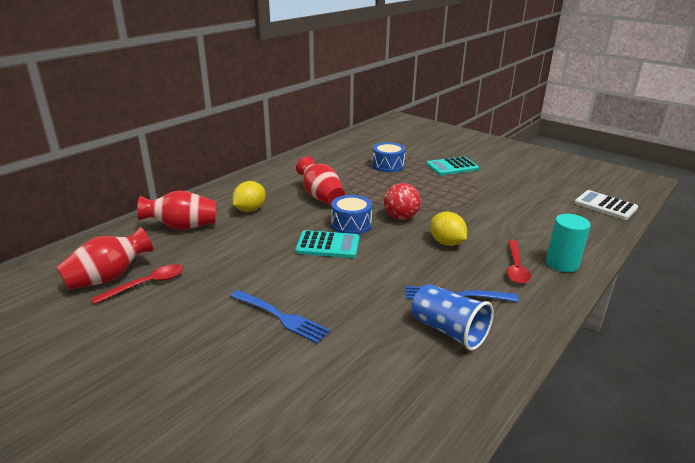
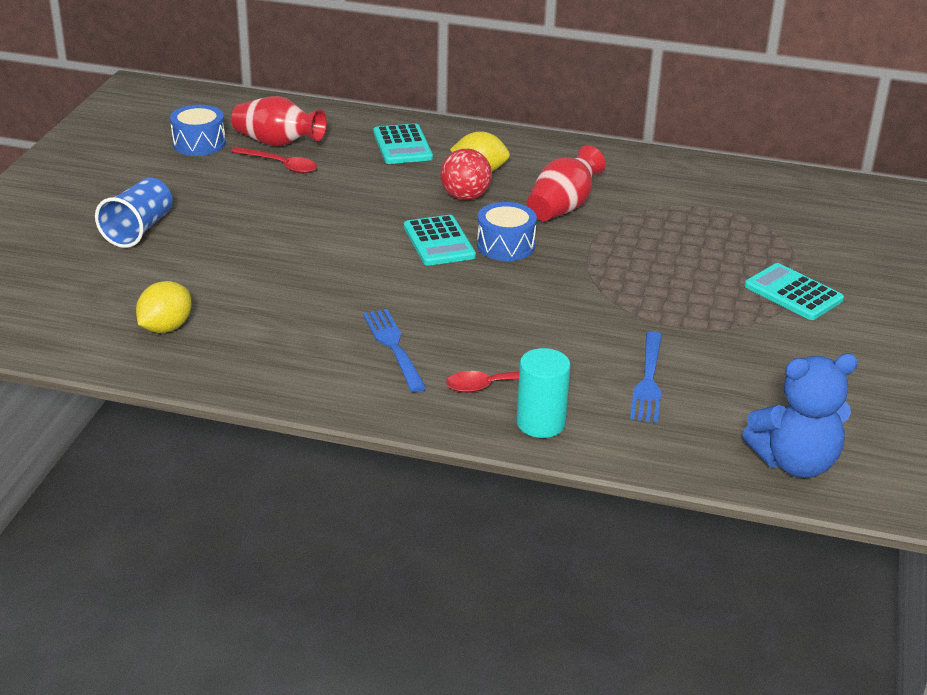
camera: 65 degrees right, 5 degrees up
(182, 227) = (402, 145): red vase -> turquoise calculator
(280, 317) = (277, 248): blue fork -> blue fork (648, 380)
(388, 165) = (729, 235): blue drum -> blue drum (199, 143)
(401, 217) = (560, 277): red ball -> red ball (465, 197)
(446, 243) = (519, 323): yellow lemon -> yellow lemon (166, 328)
(449, 331) = (320, 351): blue cup -> blue cup (138, 230)
(605, 206) = (795, 463): white calculator -> blue teddy bear

